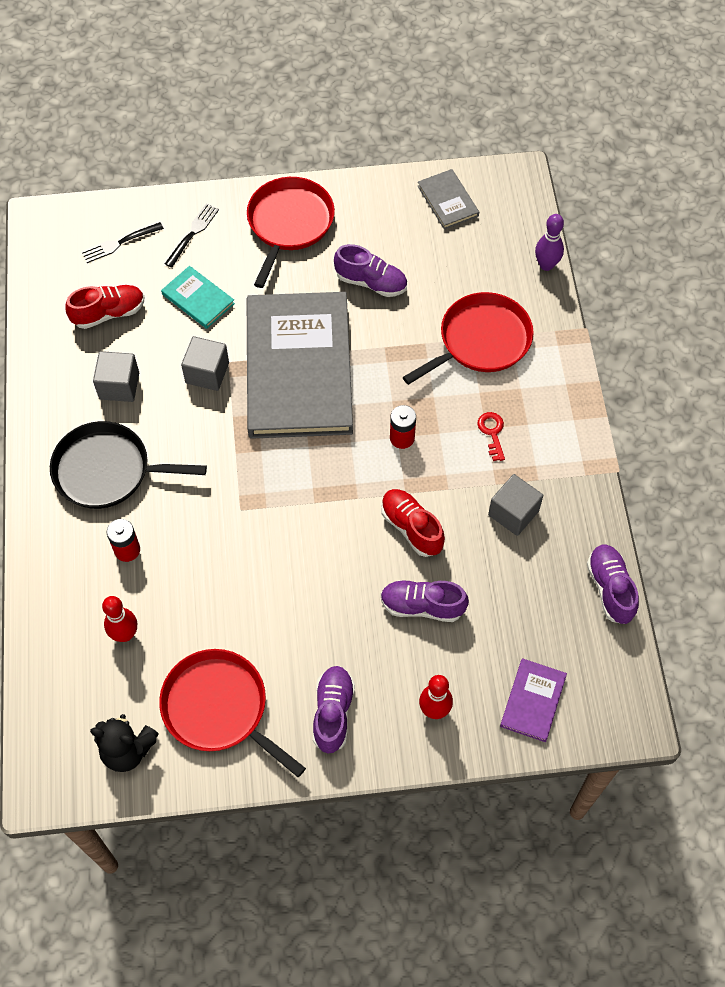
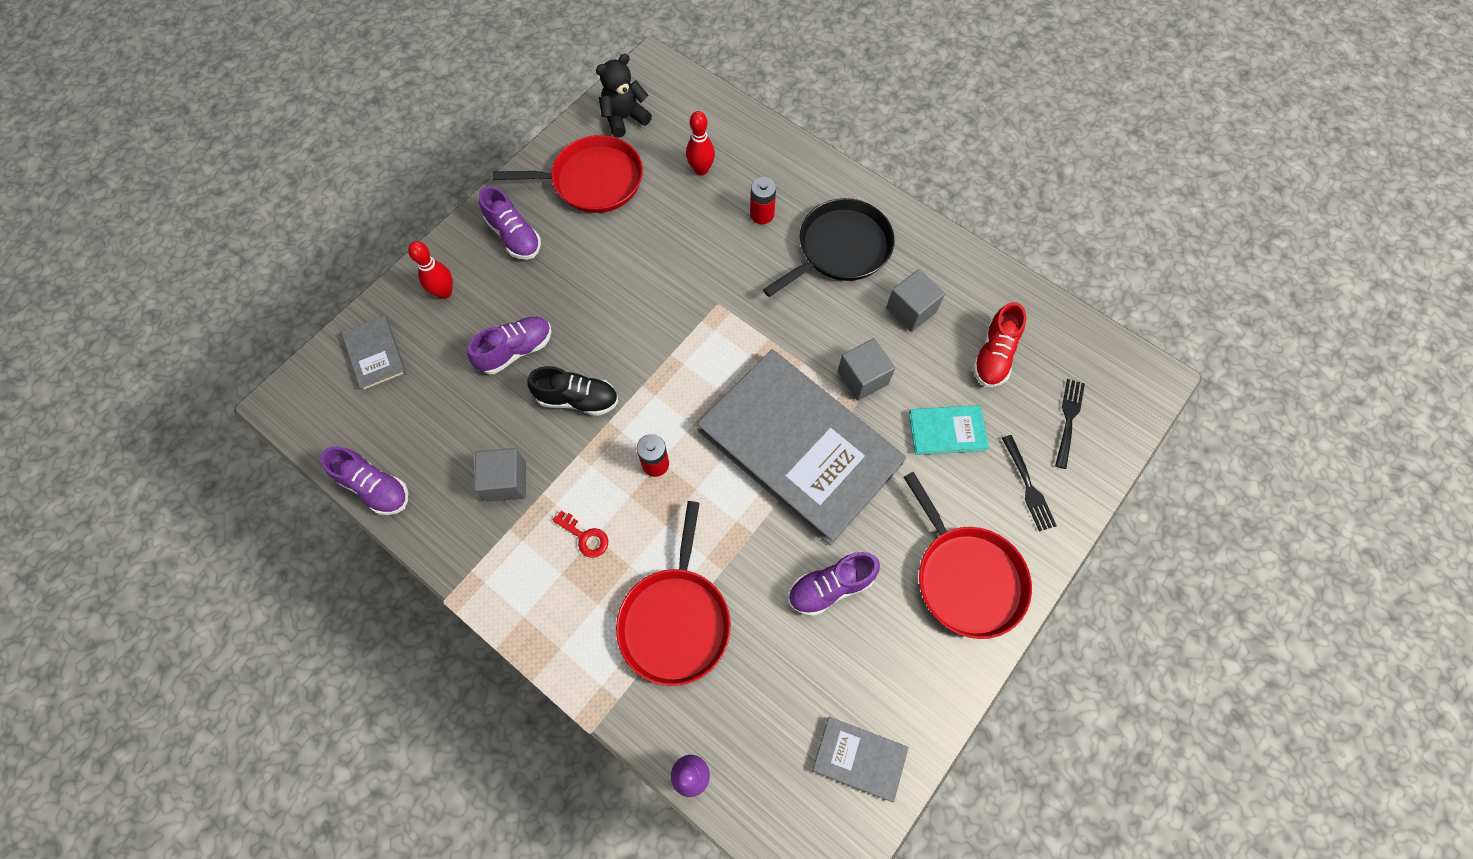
camera: 135 degrees right, 5 degrees up
(411, 528) = (578, 399): red shoe -> black shoe
(533, 701) = (375, 354): purple book -> grey book

